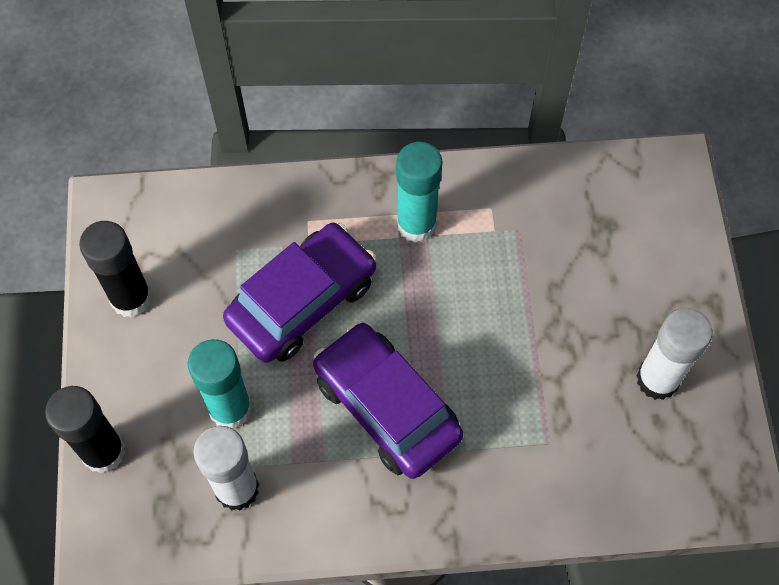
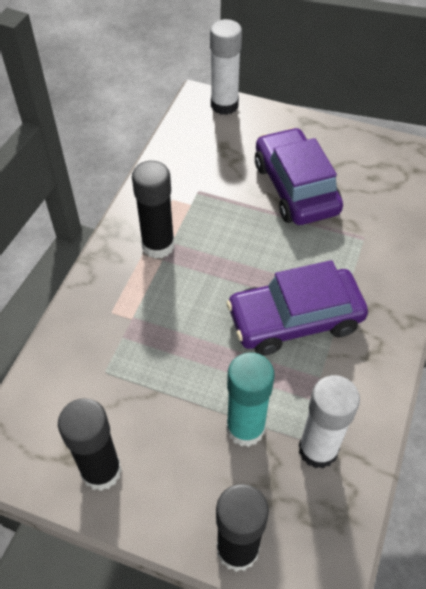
camera: 65 degrees left, 10 degrees down
(302, 301) = (178, 341): purple car -> purple car (295, 188)
(416, 224) = (158, 245): turquoise glue stick -> black glue stick
(657, 379) = (344, 166): white glue stick -> white glue stick (224, 105)

